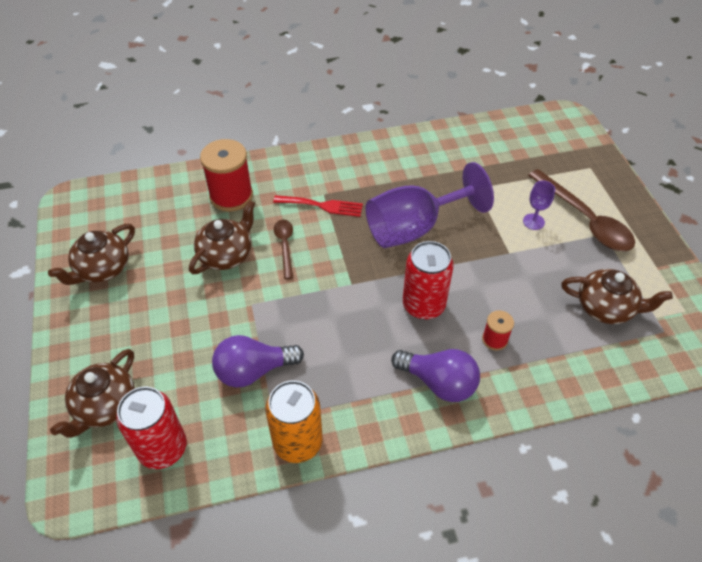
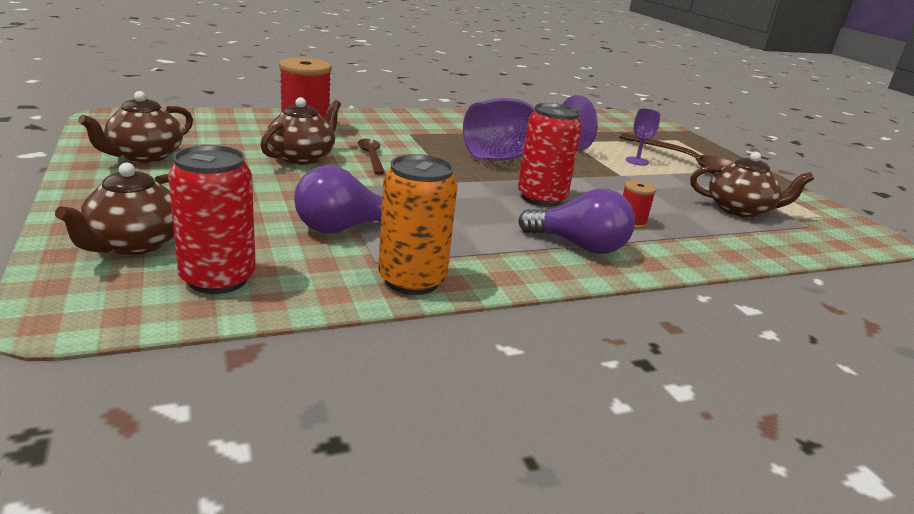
camera: 10 degrees left, 25 degrees down
(322, 206) = (409, 139): red fork -> none

